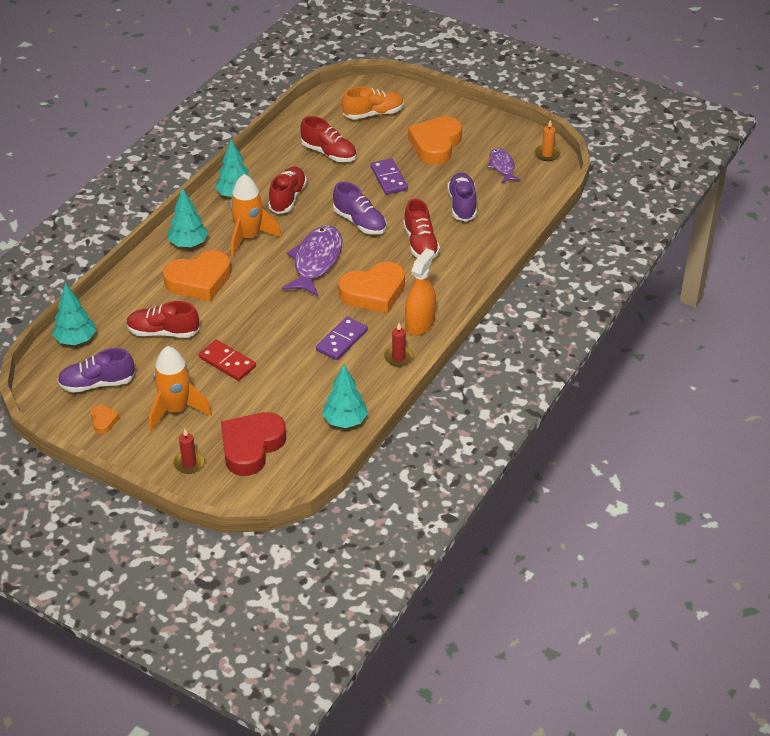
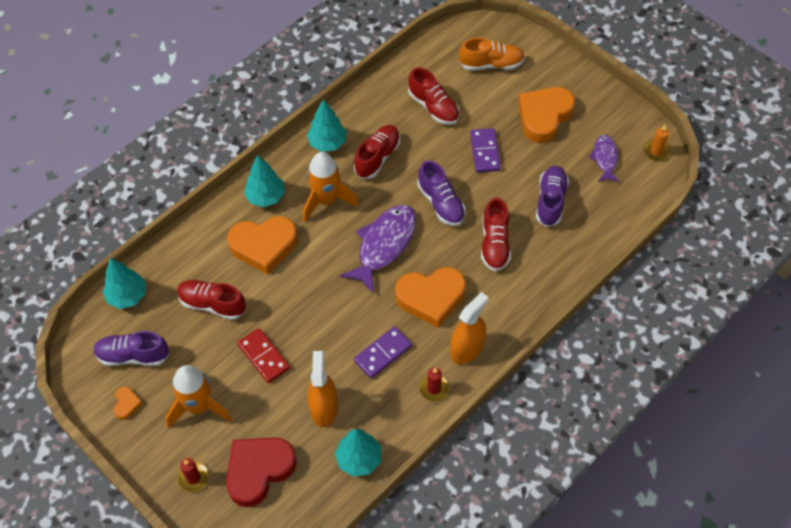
camera: 15 degrees right, 15 degrees up
(298, 390) = (324, 408): none -> orange spray bottle

